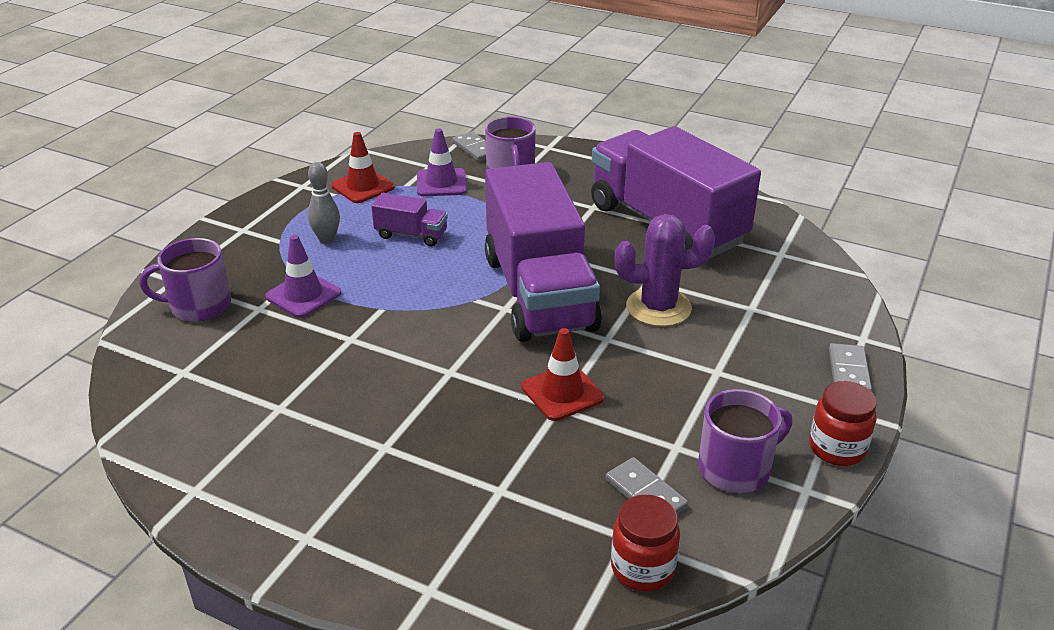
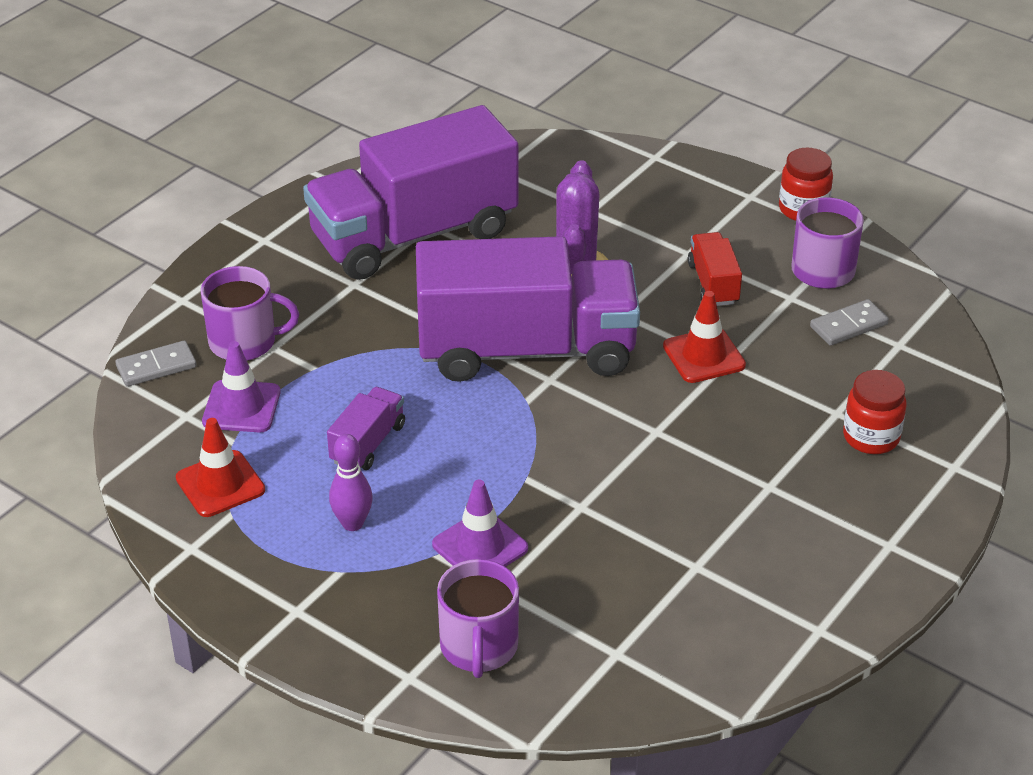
camera: 80 degrees left, 5 degrees up
(327, 239) = (352, 523): grey bowling pin -> purple bowling pin
(642, 568) = (933, 342): red jar -> red jar (871, 437)
(675, 391) = (713, 284): none -> red truck
(849, 372) = (702, 177): grey domino -> none

